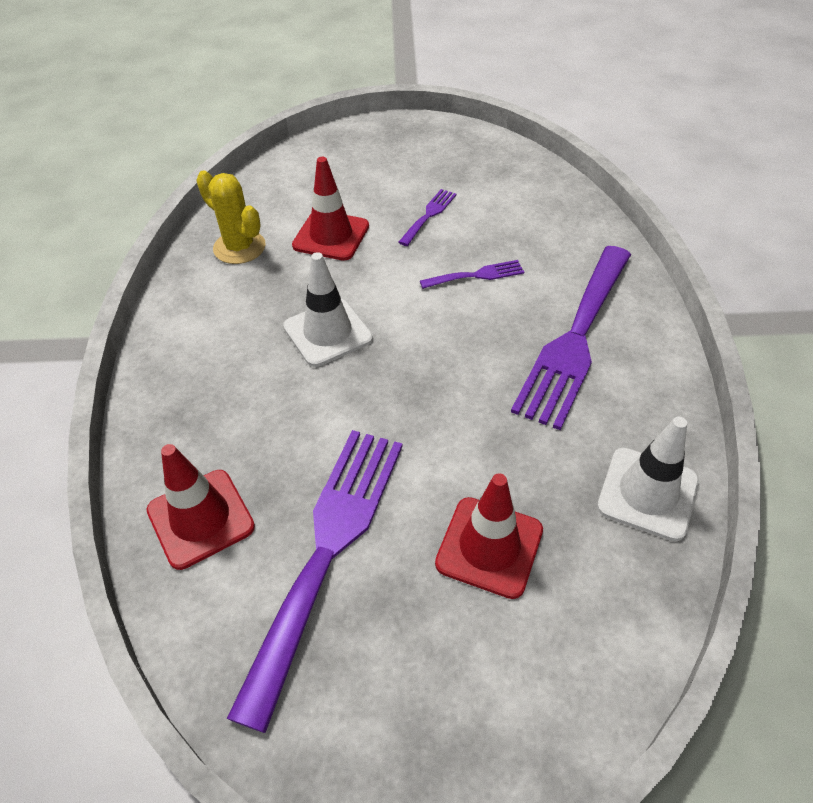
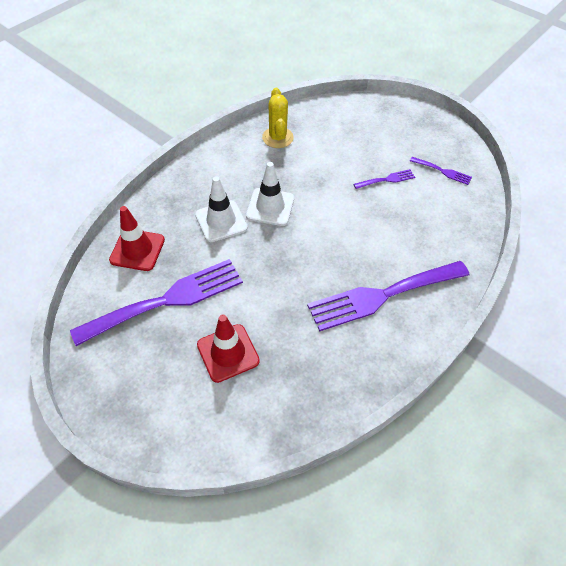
camera: 40 degrees right, 5 degrees up
(331, 236) = (325, 159): red traffic cone -> none
(477, 275) = (372, 228): purple fork -> purple fork (443, 171)
(647, 493) = (323, 391): white traffic cone -> white traffic cone (221, 221)

